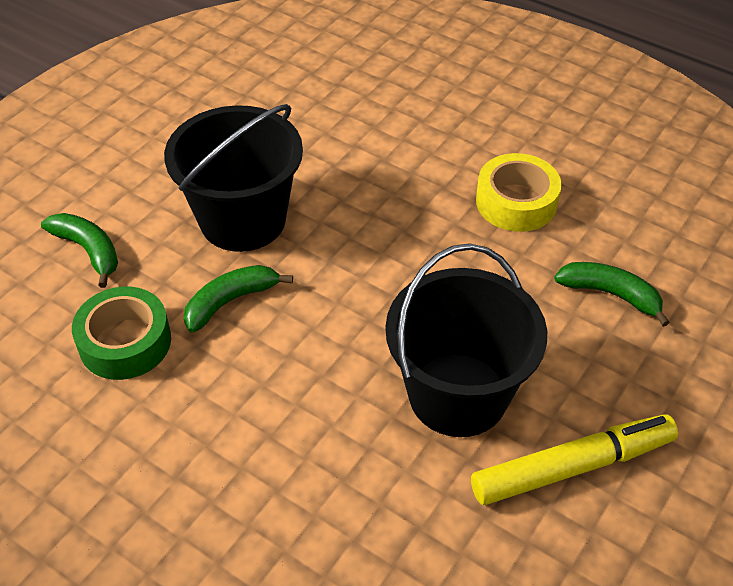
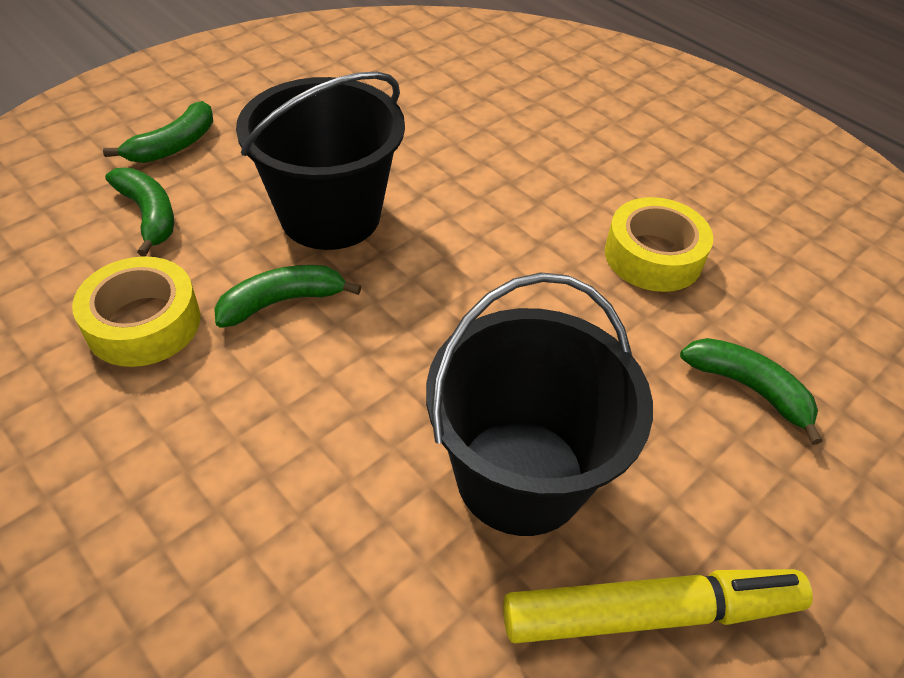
camera: 10 degrees right, 0 degrees up
(82, 183) = (174, 145): none -> green banana
(125, 342) = (143, 323): green tape -> yellow tape

